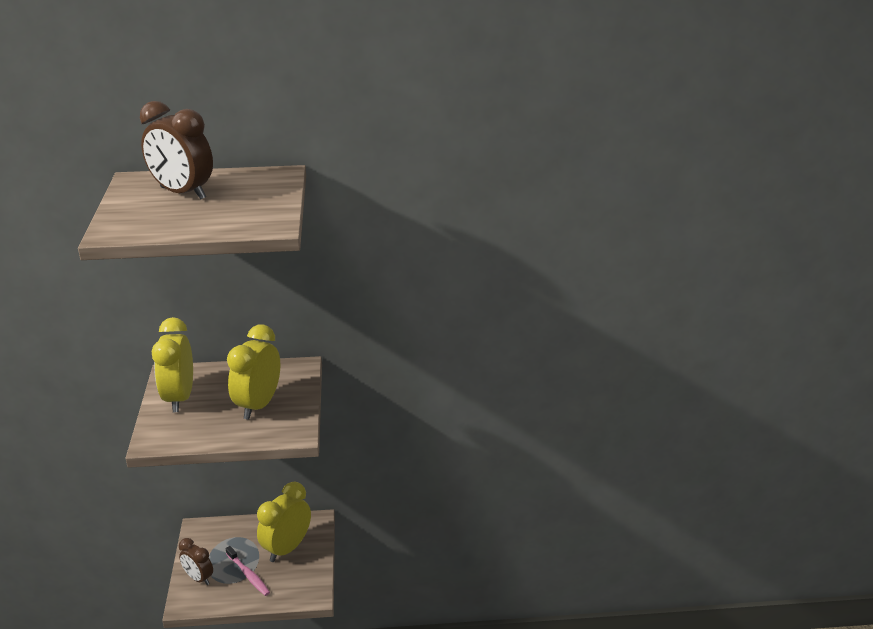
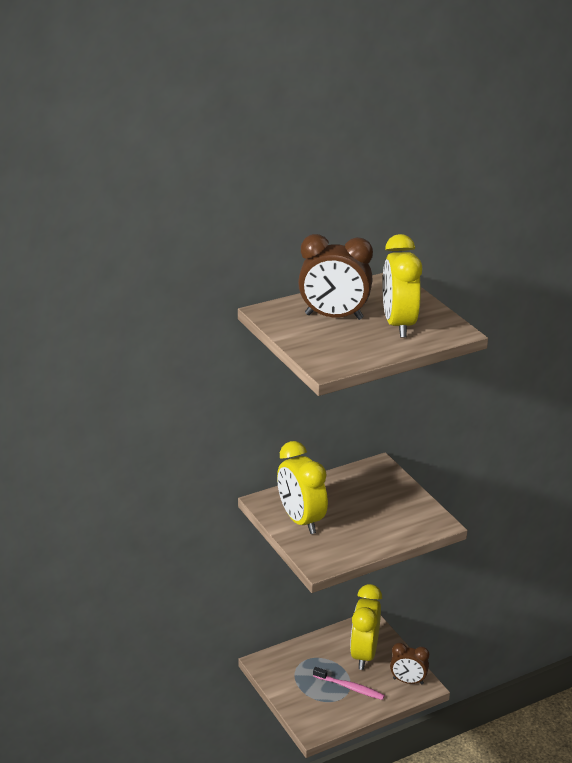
camera: 25 degrees left, 0 degrees up
(198, 578) = (306, 704): brown clock -> brown clock (408, 681)
(258, 405) = (379, 508): yellow clock -> yellow clock (398, 325)

